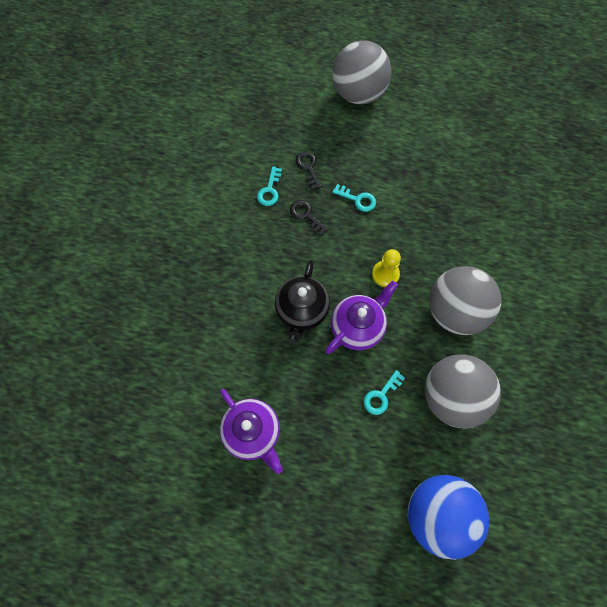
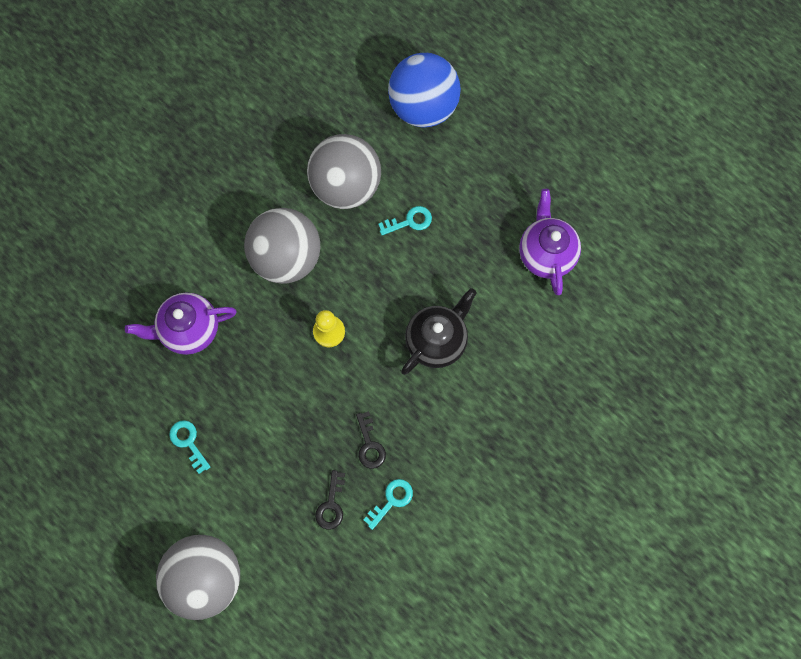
camera: 150 degrees left, 5 degrees up
(357, 199) = (302, 432): turquoise key -> turquoise key (188, 442)
(357, 327) = (391, 294): purple teapot -> purple teapot (189, 330)

